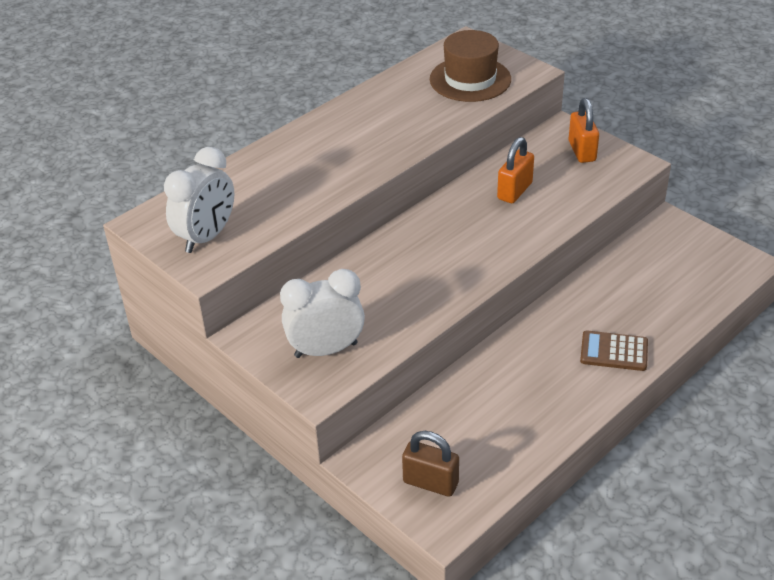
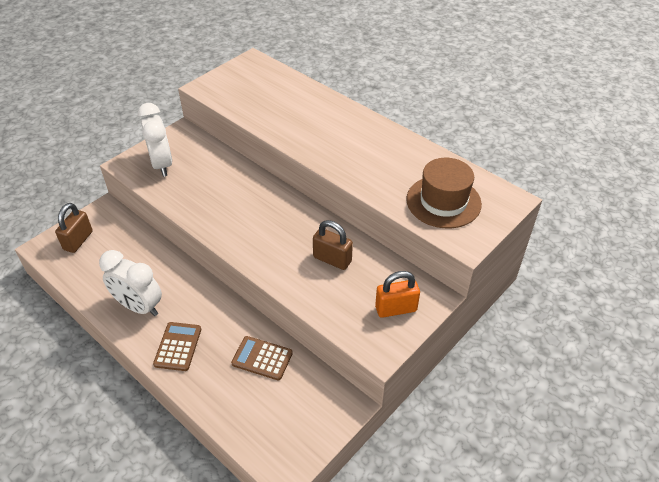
camera: 85 degrees right, 5 degrees up
(207, 237) = (234, 84): white clock -> white clock (139, 307)
(514, 191) = (332, 259): orange padlock -> brown padlock
(621, 281) = (262, 358): none -> brown calculator

